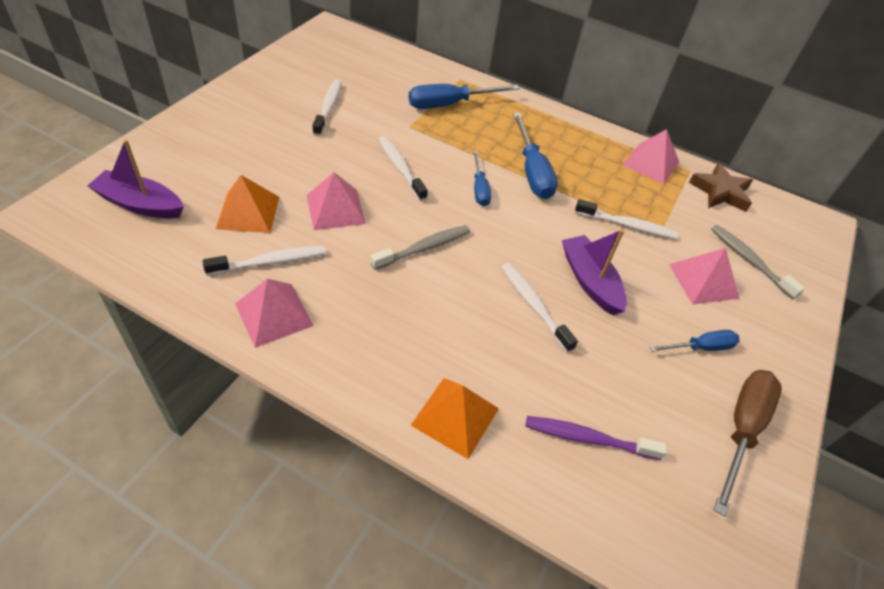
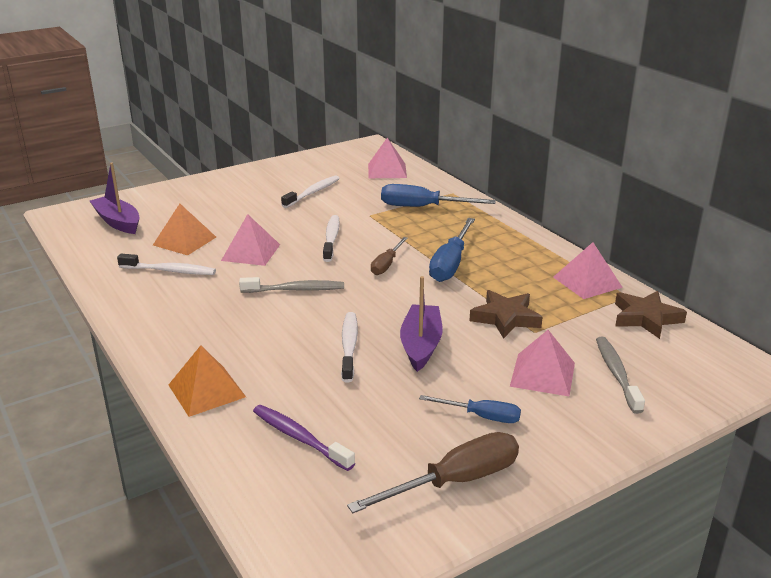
camera: 35 degrees right, 20 degrees down
(274, 314) = (141, 299): pink pyramid -> pink pyramid (387, 170)
(479, 189) = (386, 265): blue screwdriver -> brown screwdriver
(627, 225) = (505, 318): white toothbrush -> brown star

